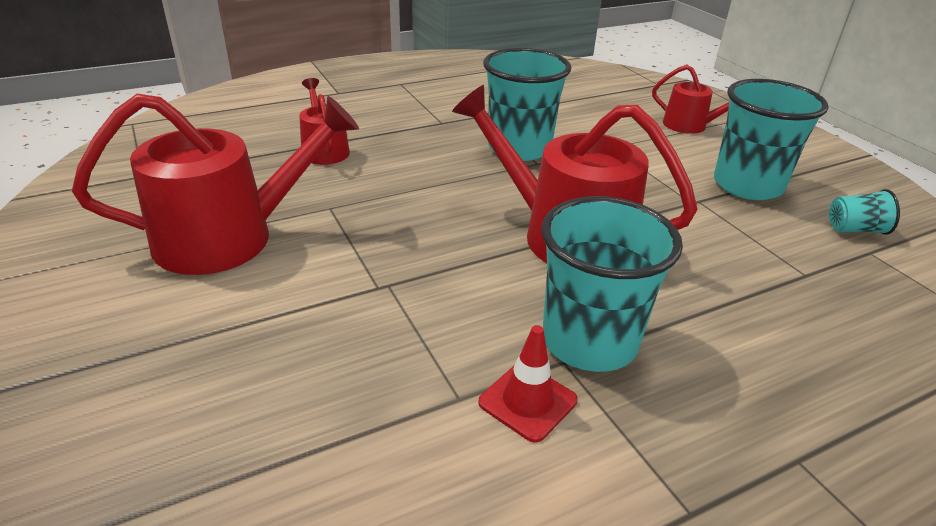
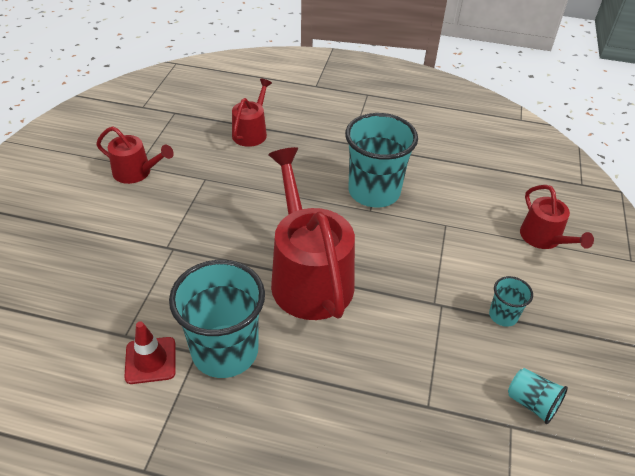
camera: 40 degrees right, 10 degrees up
(228, 237) = (136, 172): red watering can -> red watering can, size x0.53
(747, 185) = (503, 315): turquoise cup -> turquoise cup, size x0.46

